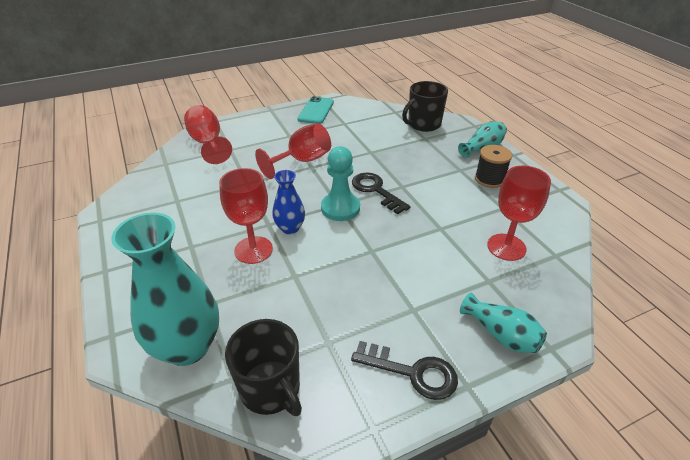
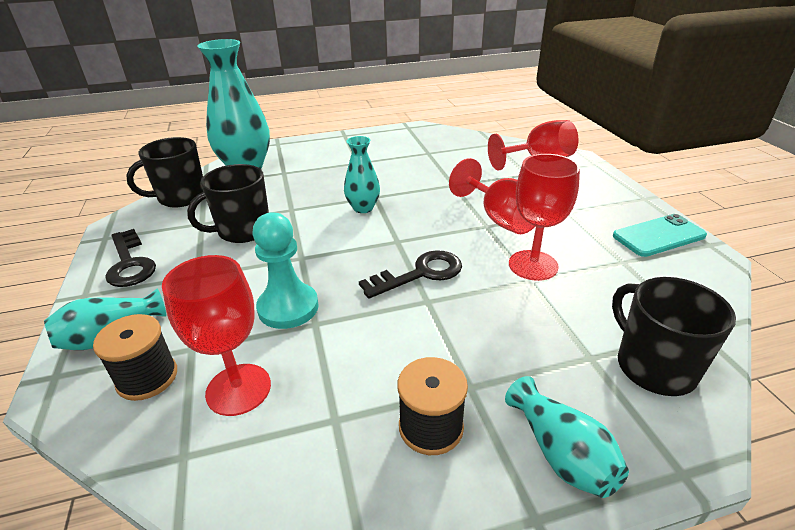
camera: 100 degrees right, 5 degrees down
(253, 250) = (338, 189): red goblet -> red goblet (533, 265)
(290, 228) = (363, 208): blue vase -> turquoise vase
(316, 111) = (658, 236): turquoise phone -> turquoise phone turned 45 degrees counterclockwise
(338, 300) = (243, 230): none -> black mug
(340, 208) = (388, 241): turquoise pawn -> turquoise pawn (288, 307)
(413, 372) = (130, 263): black key -> black key turned 60 degrees counterclockwise
(522, 293) = (147, 377): none -> black spool

